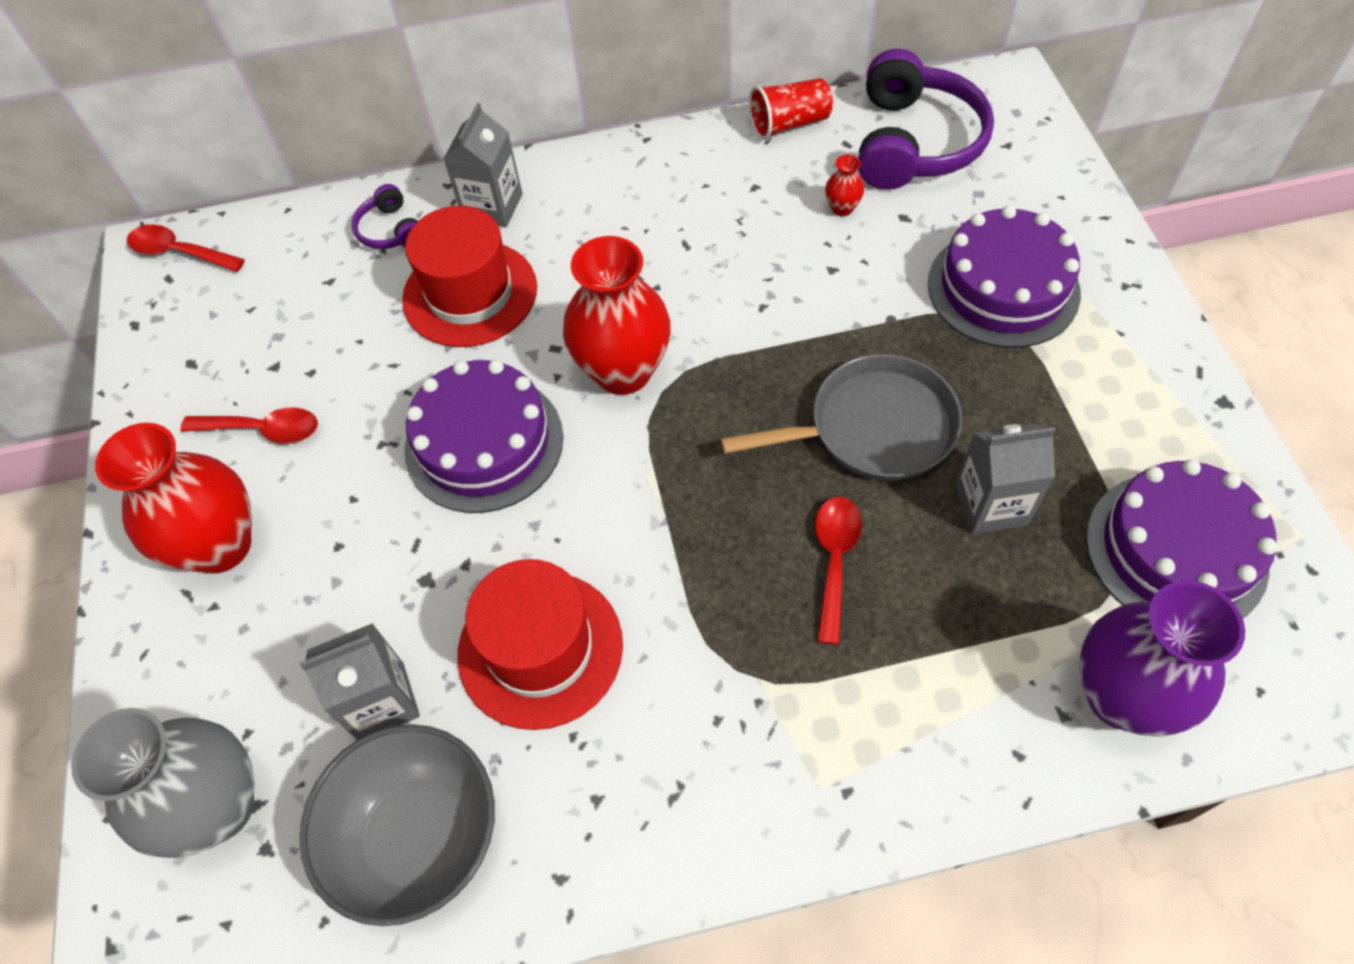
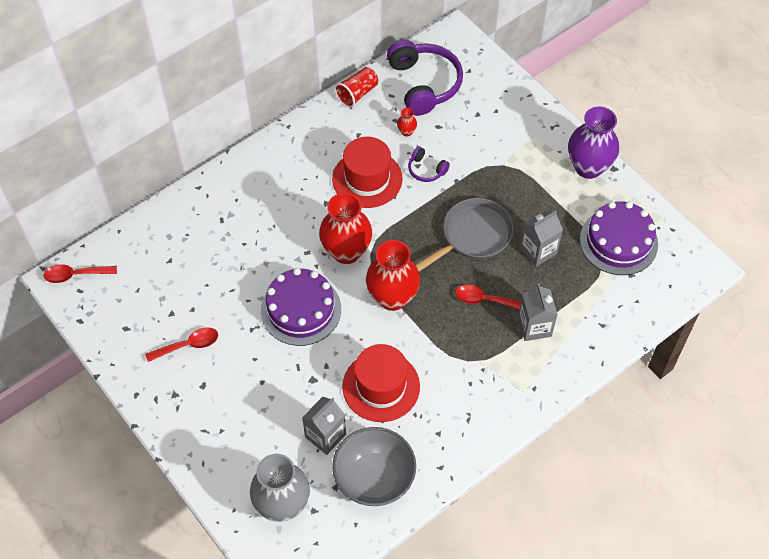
camera: 30 degrees left, 0 degrees up
(220, 545) = (205, 404): red vase -> red vase (392, 297)
(391, 230) = (184, 222): purple headphones -> purple headphones (426, 170)
(470, 293) = (247, 240): red hat -> red hat (367, 179)
(492, 206) = (230, 191): grey carton -> grey carton (534, 327)
(834, 560) = (485, 300): red spoon -> red spoon turned 60 degrees counterclockwise
(1003, 288) = (499, 147): purple cake -> none
(1121, 696) = (620, 309): purple vase -> purple vase (588, 167)

